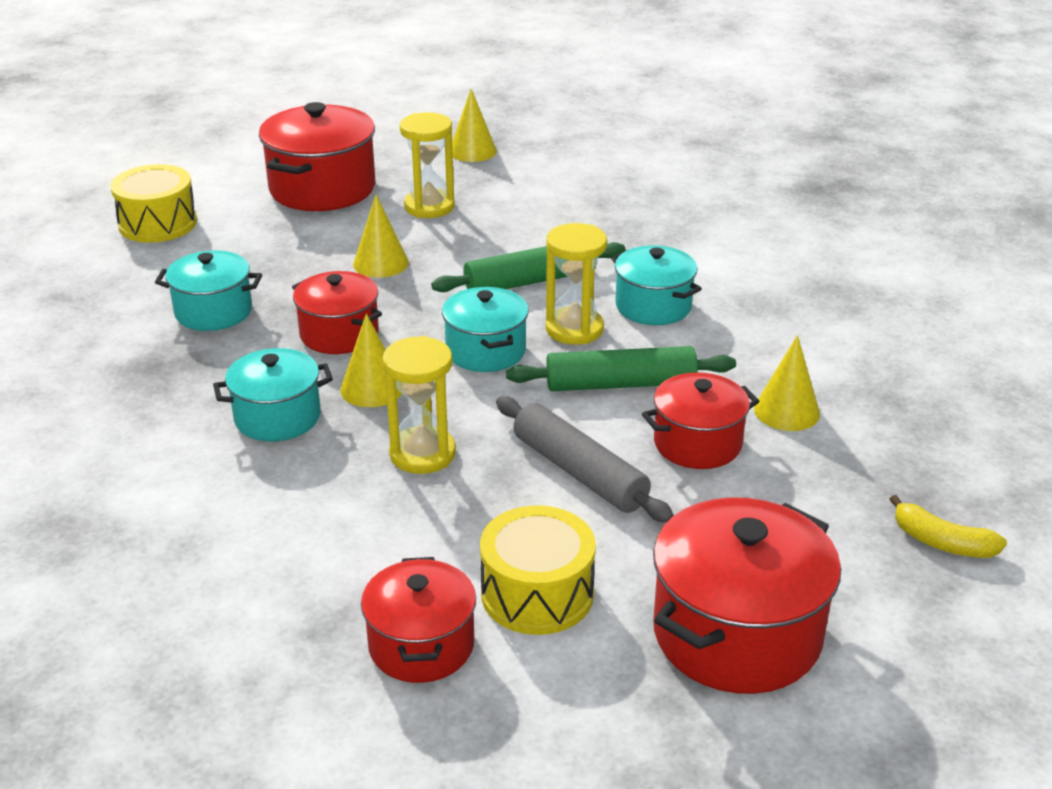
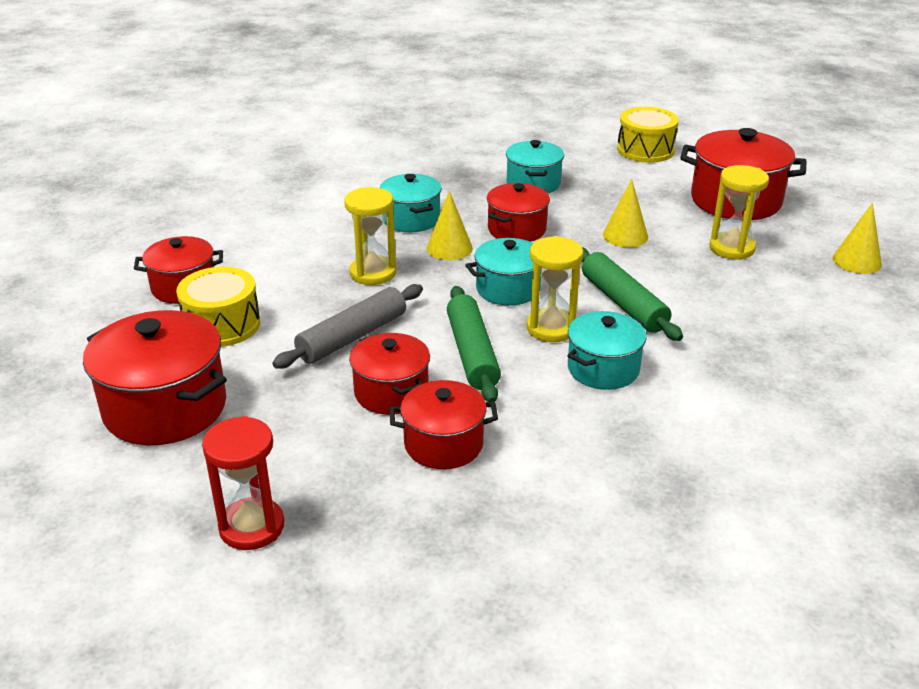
camera: 85 degrees right, 0 degrees up
(786, 411) = (443, 444): yellow cone -> red pot
(942, 542) = (252, 527): yellow banana -> red hourglass

